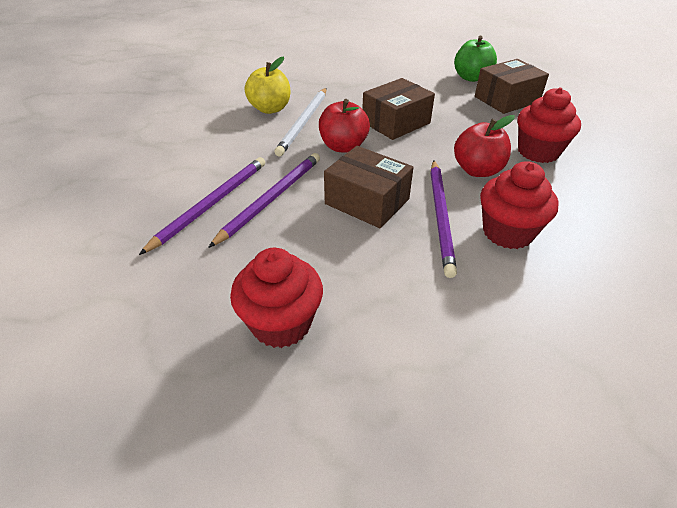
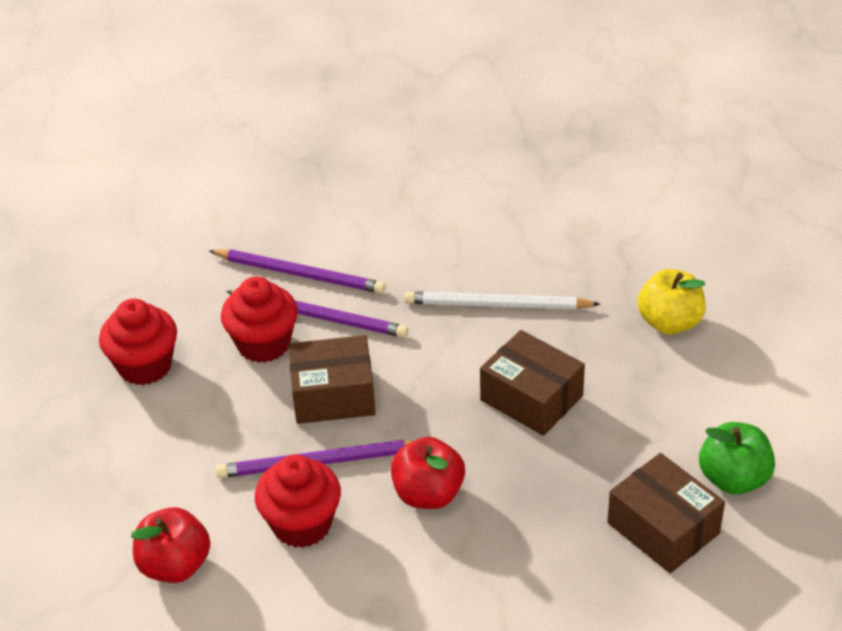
camera: 80 degrees right, 0 degrees up
(270, 109) = (524, 264): yellow apple -> yellow apple (669, 322)
(343, 146) = (447, 354): red apple -> red apple (175, 565)
(367, 201) = (333, 395): brown box -> brown box turned 60 degrees clockwise
(538, 152) = (498, 563): red cupcake -> red cupcake (264, 344)

